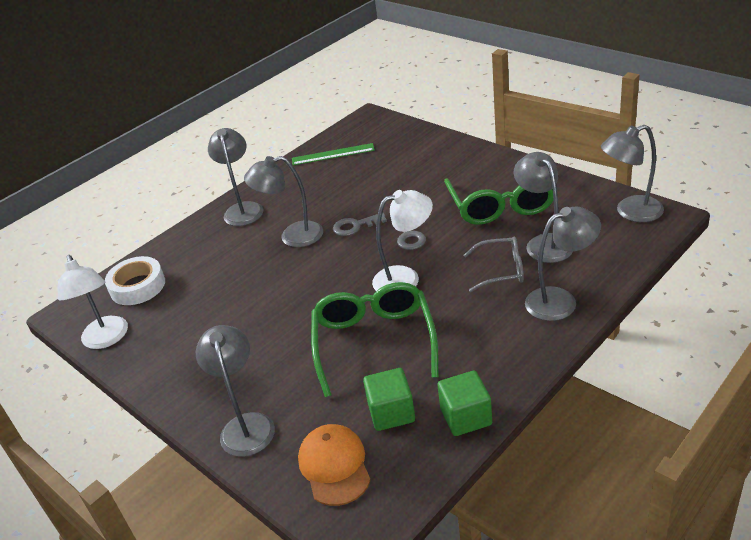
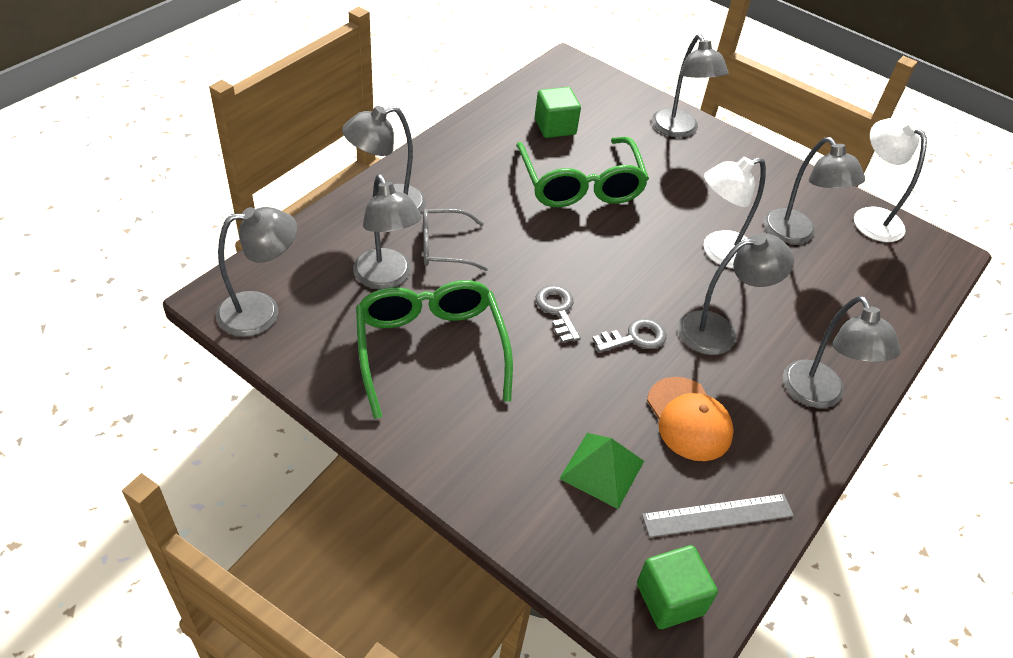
camera: 165 degrees right, 10 degrees up
(137, 286) = (885, 278): white tape -> none
(188, 315) = (796, 234): none -> grey lamp
(333, 154) = (718, 515): green ruler -> grey ruler
(334, 466) = (595, 98): orange cap -> orange cap (689, 419)
(392, 163) = (602, 469): none -> green pyramid
(405, 278) = (556, 250): white lamp -> white lamp (719, 252)
(466, 417) = (492, 118): green cube -> green cube (670, 599)

